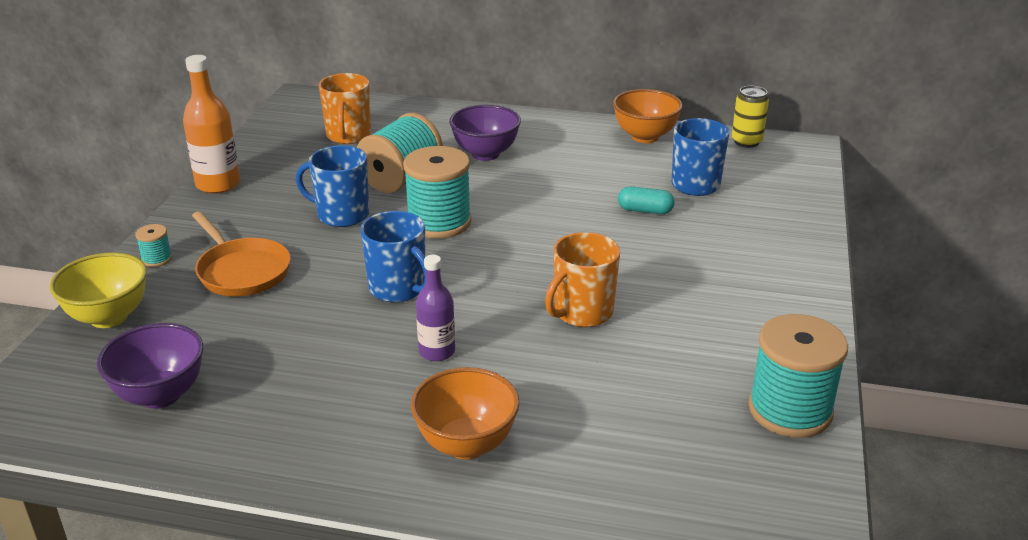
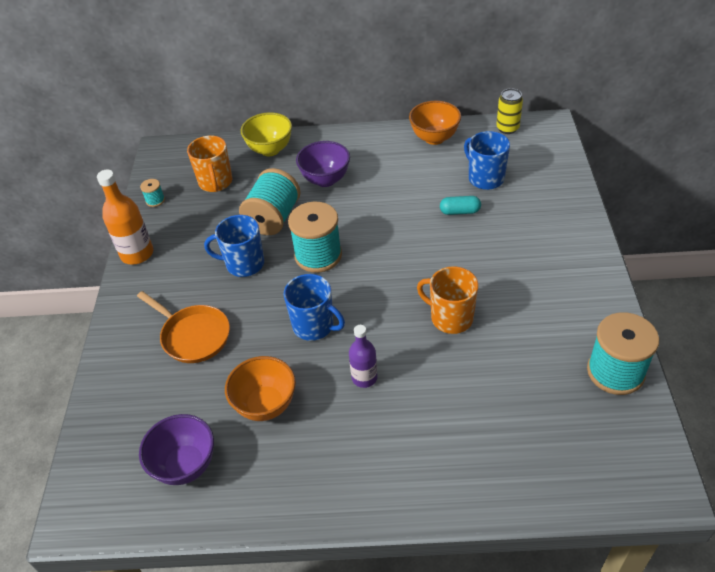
camera: 10 degrees left, 15 degrees up
(109, 317) = (114, 403): yellow bowl -> yellow bowl (270, 150)
(157, 259) = (124, 338): turquoise spool -> turquoise spool (155, 200)
(466, 444) = (416, 455): orange bowl -> orange bowl (265, 405)
(582, 312) = (450, 318): orange mug -> orange mug turned 90 degrees clockwise

